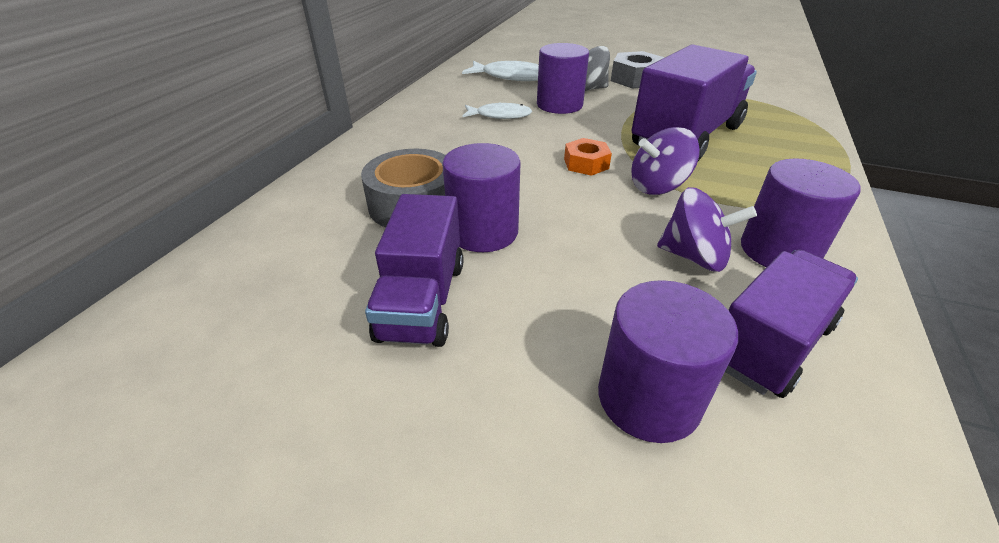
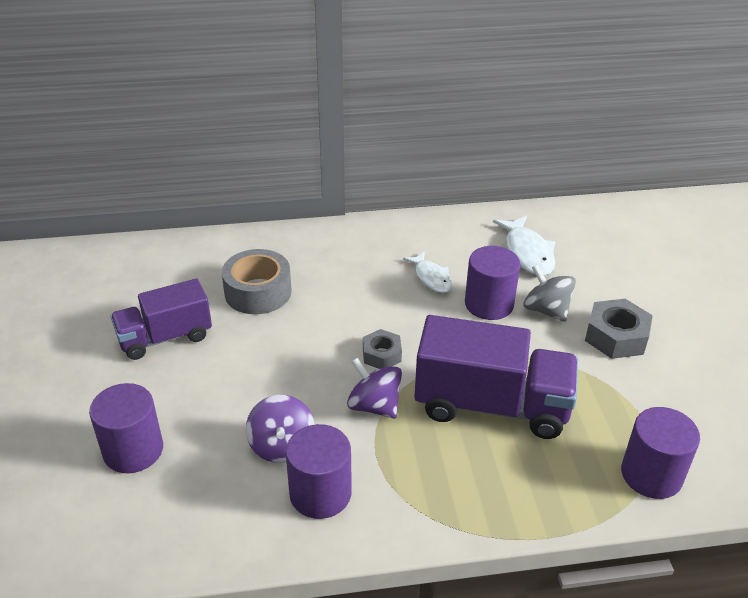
camera: 60 degrees right, 0 degrees up
(483, 231) = (247, 335): purple cylinder -> purple cylinder (651, 474)
(586, 164) = (381, 355): orange nut -> grey nut
(770, 344) = (205, 498): purple truck -> none

